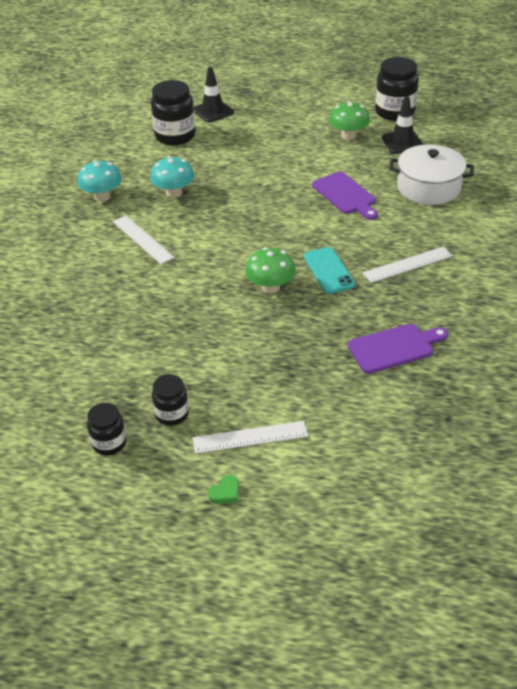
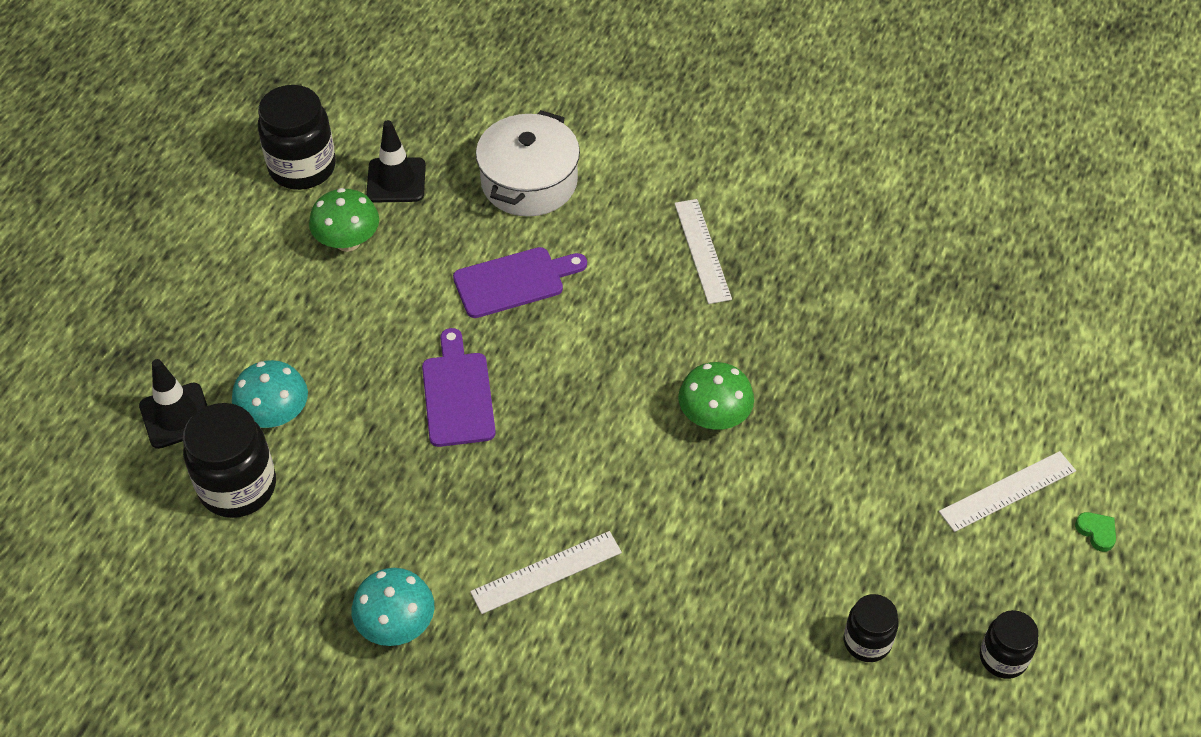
camera: 80 degrees left, 10 degrees up
(172, 414) = (957, 575): black jar -> black jar (867, 641)
(174, 193) = (425, 511): turquoise mushroom -> turquoise mushroom (275, 415)
(250, 437) = (1007, 491): white ruler -> white ruler turned 60 degrees clockwise
(328, 271) = (693, 341): turquoise phone -> none
(394, 348) = (867, 306): purple cutting board -> purple cutting board (457, 394)

